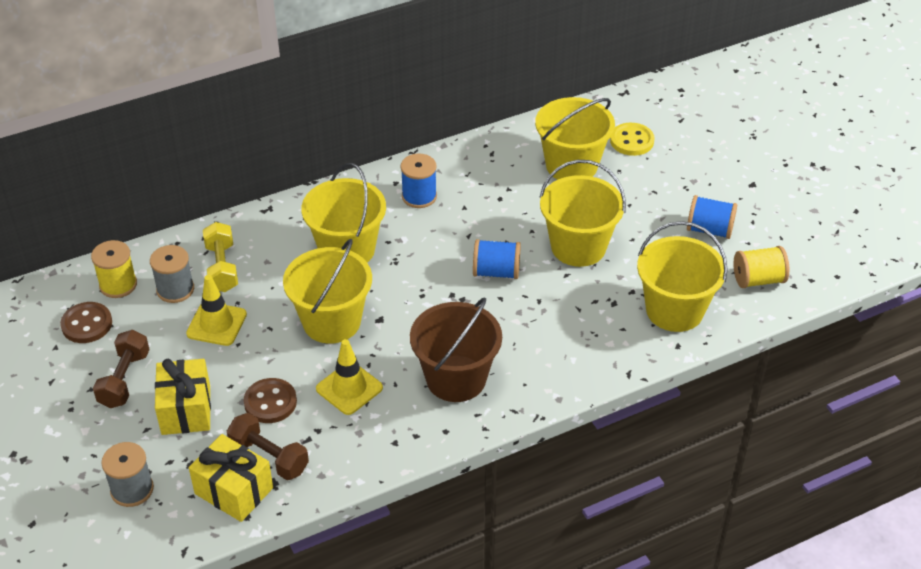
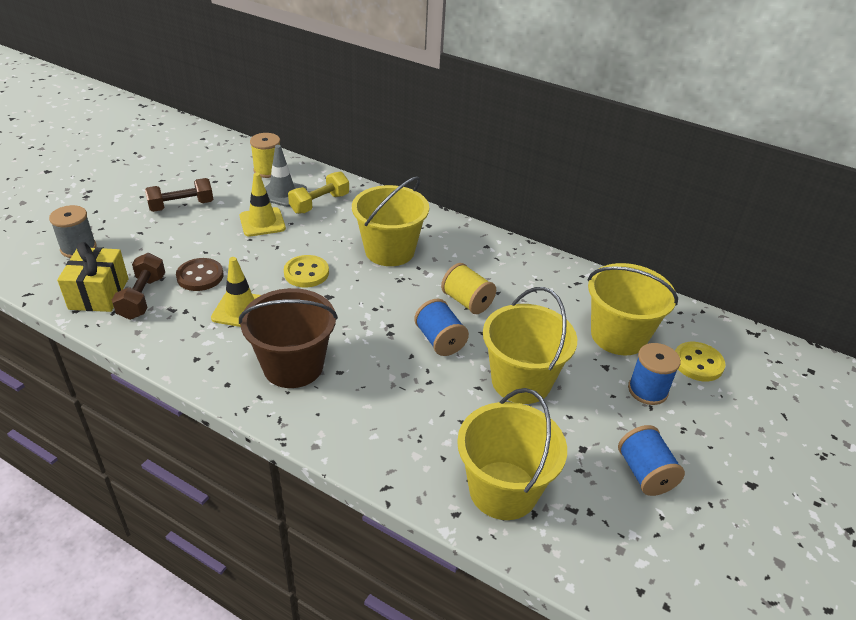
camera: 55 degrees right, 5 degrees down
(87, 324) = (222, 173): brown button -> none
(175, 289) = (282, 193): grey spool -> grey traffic cone
(186, 410) = (168, 241): yellow gift -> none
(331, 322) = (306, 273): yellow bucket -> yellow button
(419, 196) = (484, 263): blue spool -> blue spool (647, 390)
(758, 280) = (615, 550): yellow spool -> yellow spool (467, 302)

